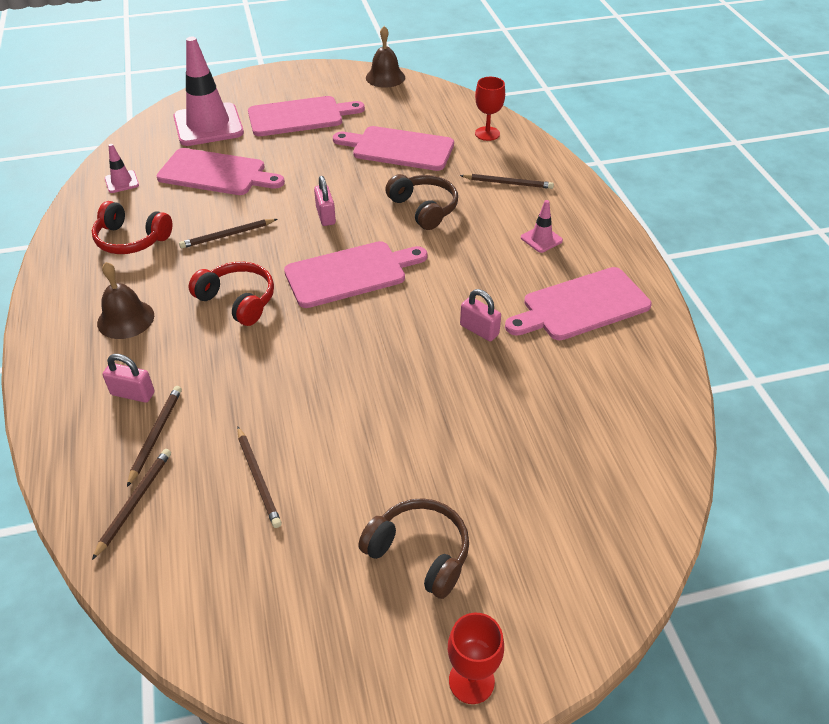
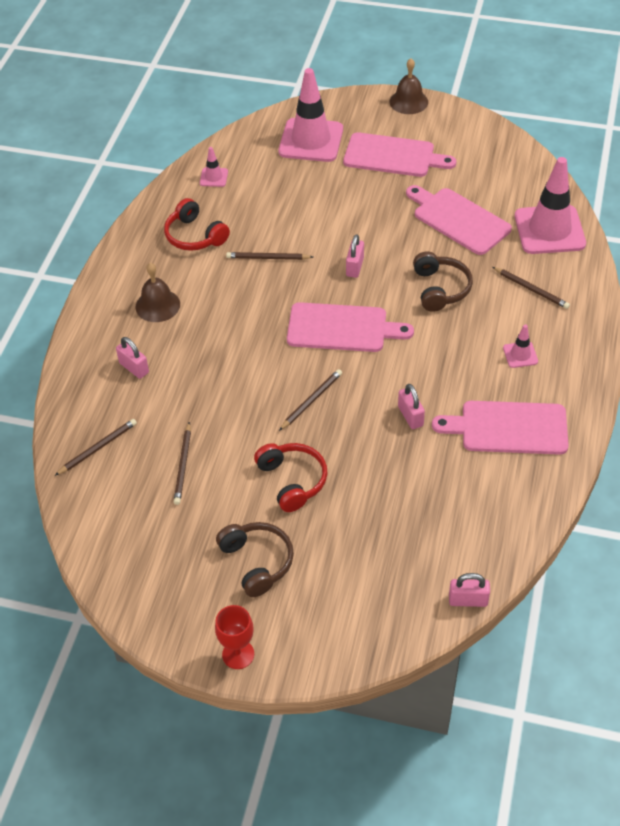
camera: 30 degrees right, 5 degrees up
(156, 435) = (134, 405): brown pencil -> brown pencil (311, 400)
(216, 173) = (291, 194): pink cutting board -> none
(238, 301) = (244, 320): red headphones -> red headphones (292, 481)
(385, 77) = (497, 135): brown bell -> brown bell (408, 102)
(487, 133) = (549, 230): red goblet -> pink traffic cone
(676, 489) = (468, 600): none -> pink padlock

